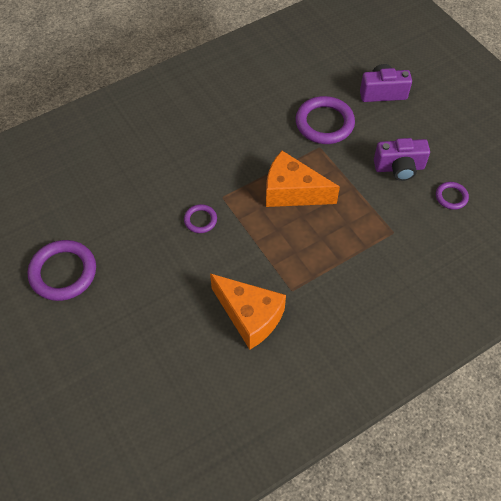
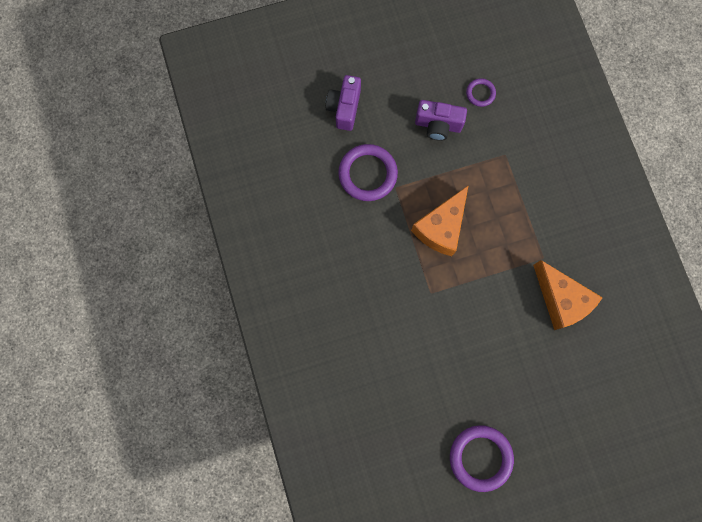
camera: 75 degrees left, 20 degrees up
(200, 220) = (452, 319): purple ring -> none
(250, 316) = (561, 300): orange cheese -> orange cheese turned 90 degrees clockwise
(399, 168) = (438, 125): purple camera -> purple camera turned 90 degrees clockwise

